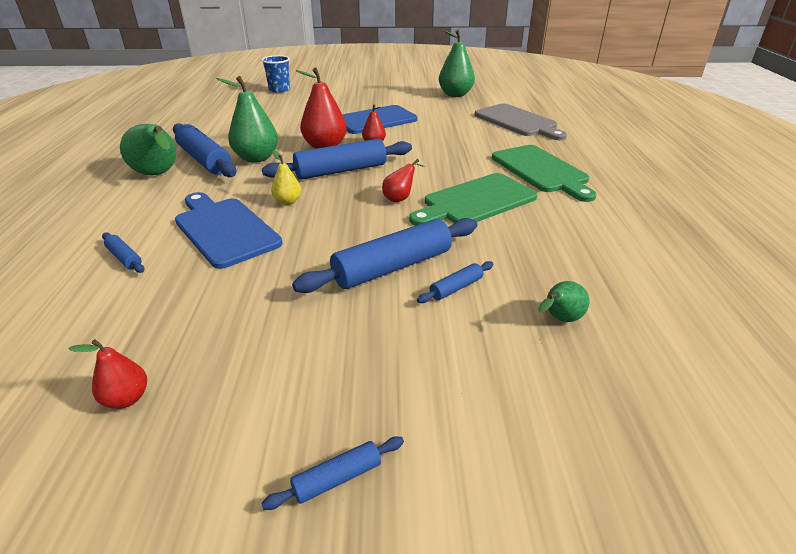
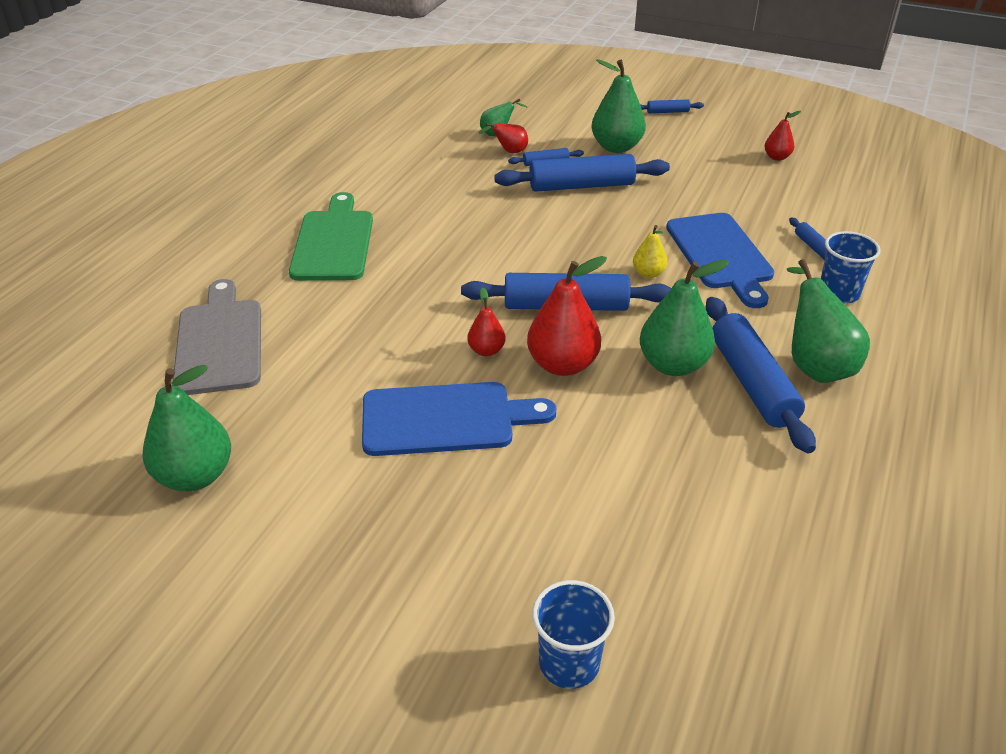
camera: 155 degrees left, 5 degrees up
(118, 221) = (838, 293): none -> blue cup
(386, 342) = (616, 147): none -> green pear
(400, 198) = (525, 246): red pear -> red pear (509, 152)
(476, 201) = (452, 224): green cutting board -> none

